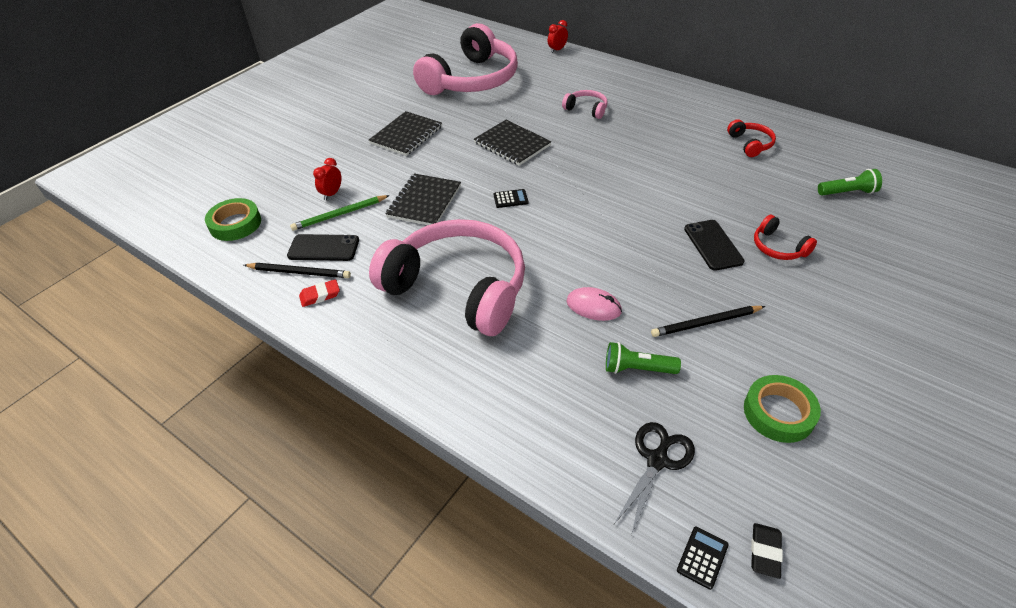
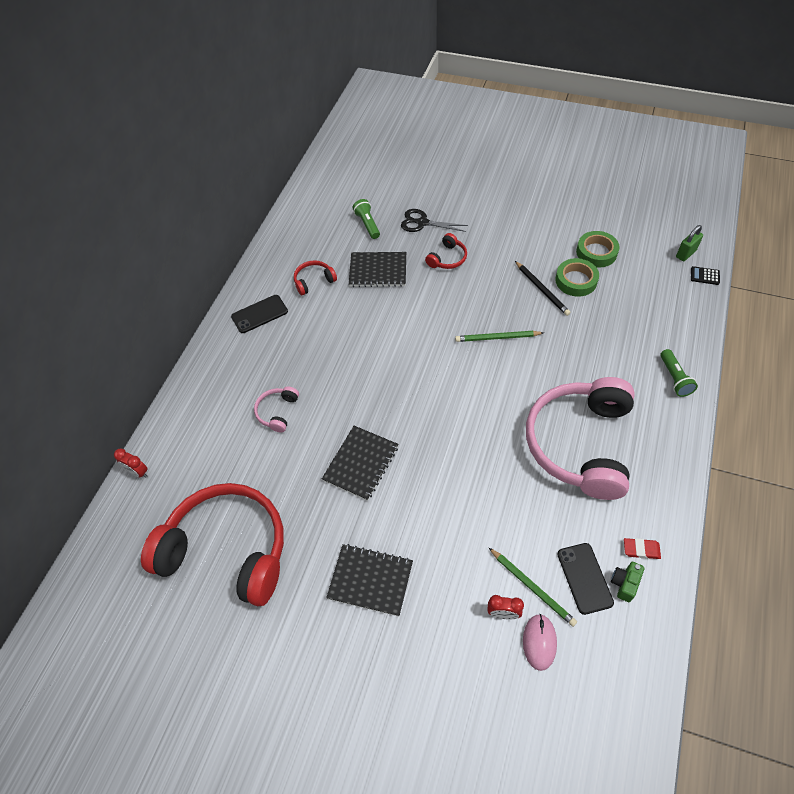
camera: 105 degrees left, 10 degrees up
(235, 224) = (591, 697): green tape -> green tape (576, 280)
(299, 272) = (624, 584): black pencil -> green camera
(320, 295) = (641, 549): red eraser -> red eraser turned 45 degrees counterclockwise
(424, 201) = (482, 513): black notebook -> black notebook (378, 271)
(471, 80) = (227, 550): pink headphones -> red headphones
(510, 199) = (451, 439): black calculator -> none
(593, 306) = (556, 351): pink mouse -> pink mouse (539, 642)
(631, 260) = (497, 338): none -> green pencil
(637, 369) = (600, 318): green flashlight -> green flashlight (674, 378)
(657, 460) = (660, 300): black scissors -> black scissors (422, 223)
(713, 245) = (459, 293): black phone -> black phone (259, 314)
(765, 552) = (686, 254): black eraser -> green padlock

